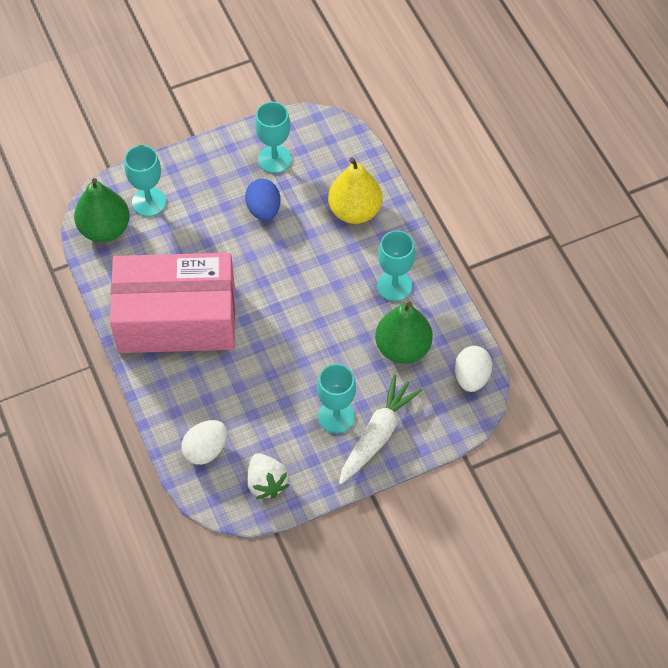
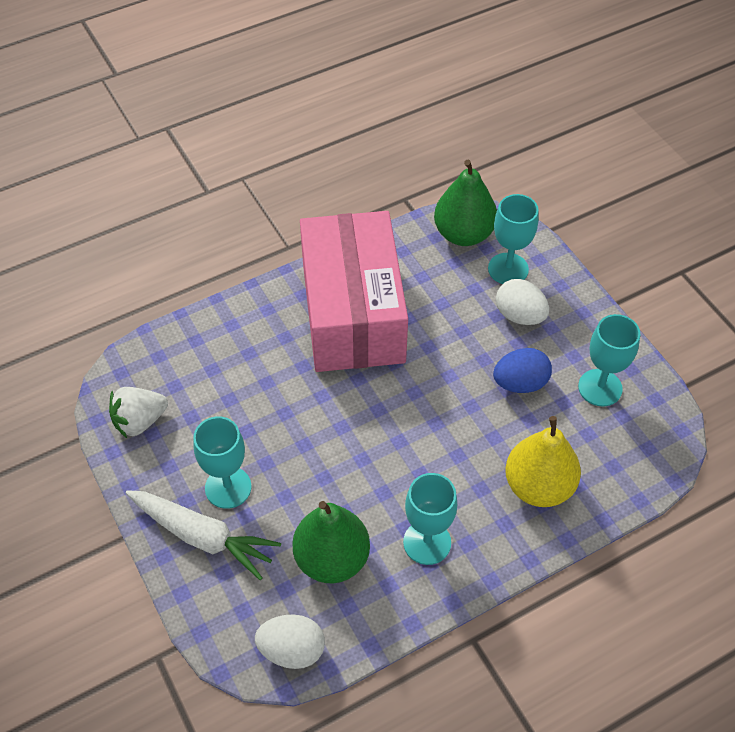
camera: 85 degrees right, 5 degrees down
(206, 450) = (183, 358): white egg -> white egg (519, 315)

